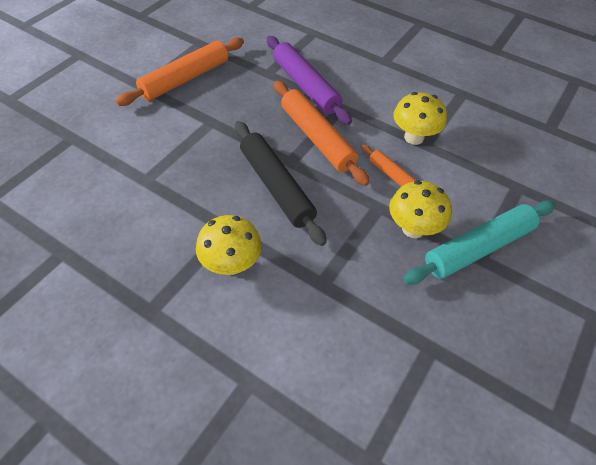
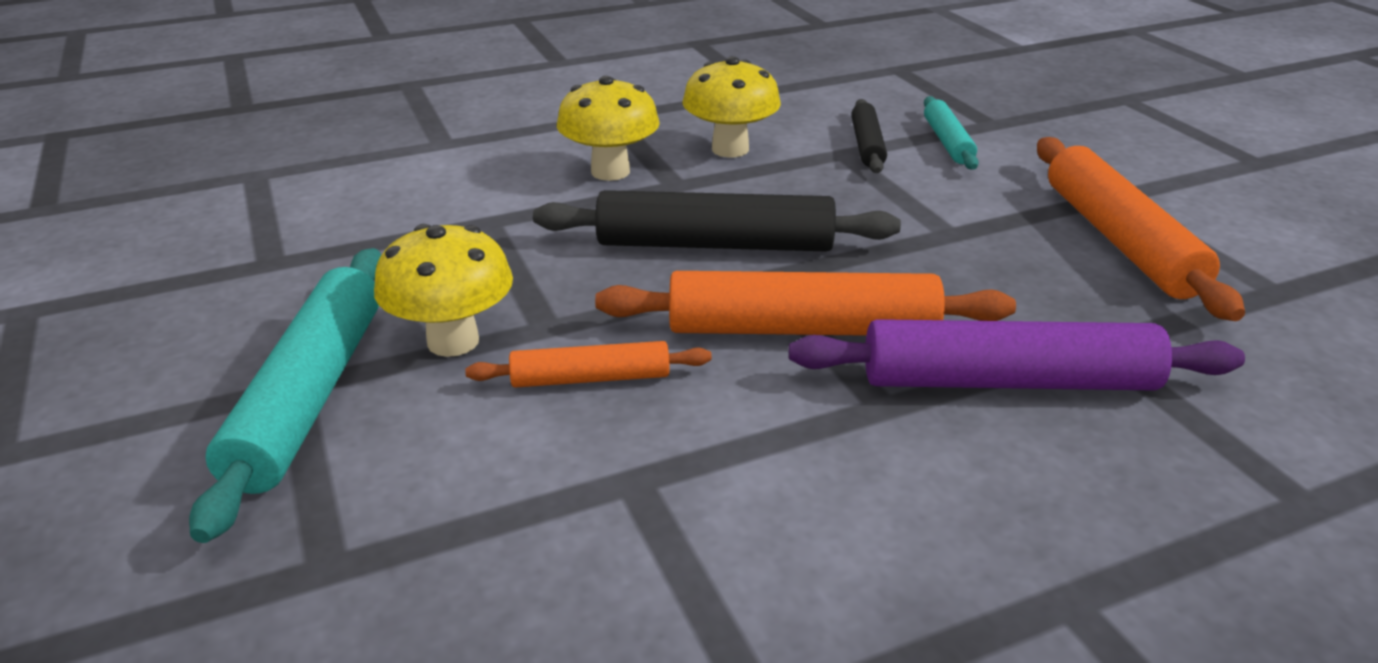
camera: 125 degrees right, 20 degrees down
(108, 147) = (947, 142): none -> turquoise rolling pin
(130, 174) = (867, 145): none -> black rolling pin
(414, 137) = (673, 472): yellow mushroom -> yellow mushroom (730, 149)

